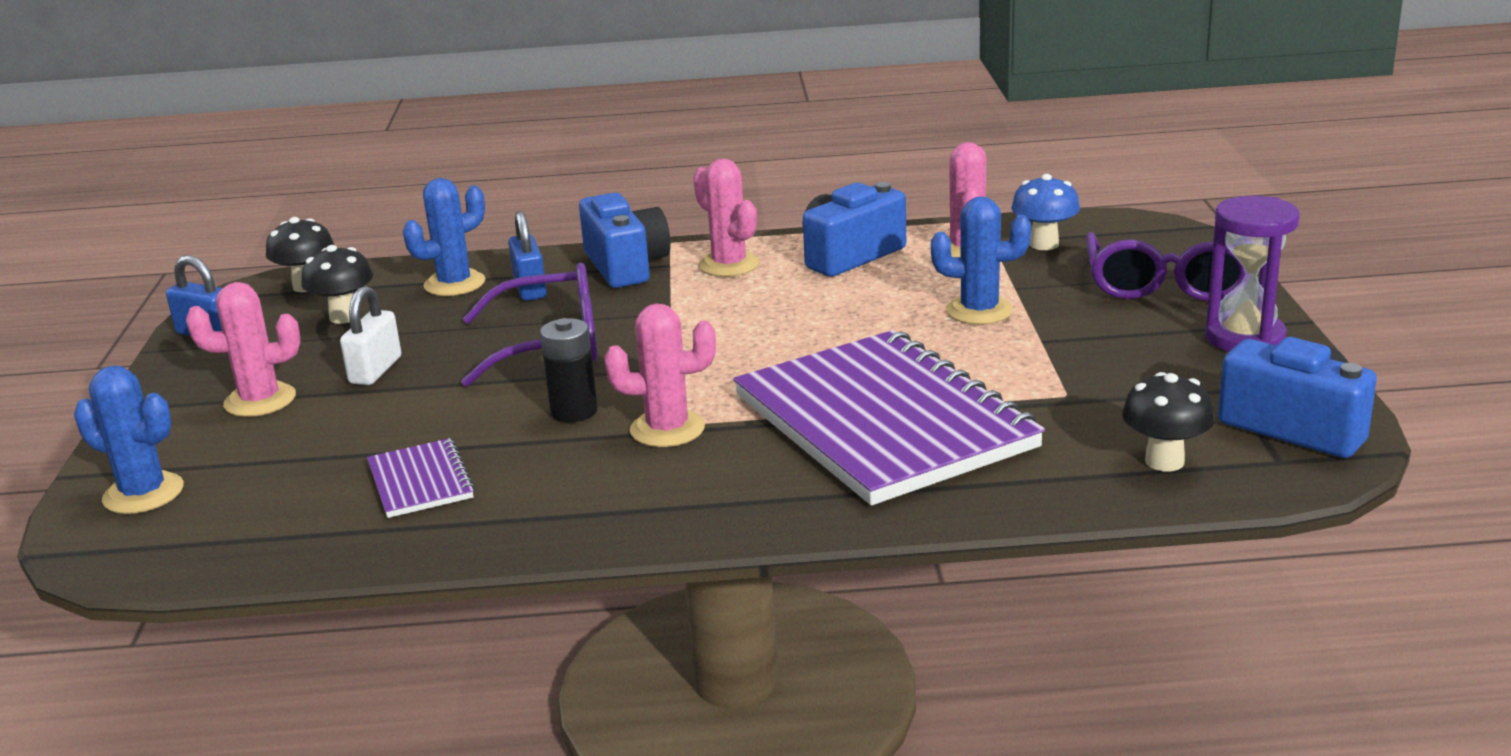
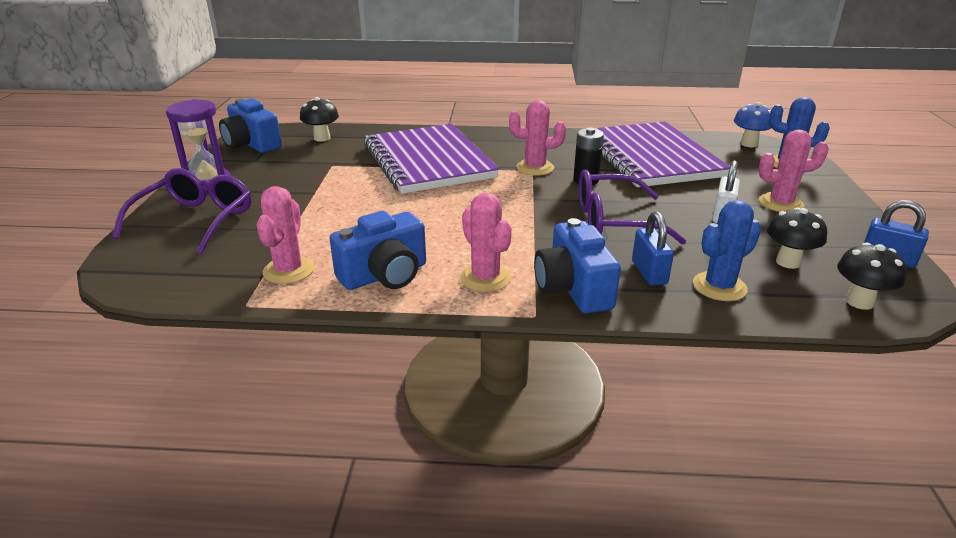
camera: 175 degrees left, 5 degrees up
(420, 481) = (650, 157): purple notebook -> purple notebook, size x2.38
(979, 311) = (330, 215): blue cactus -> none
(1044, 244) = (228, 267): blue mushroom -> blue mushroom (749, 144)

